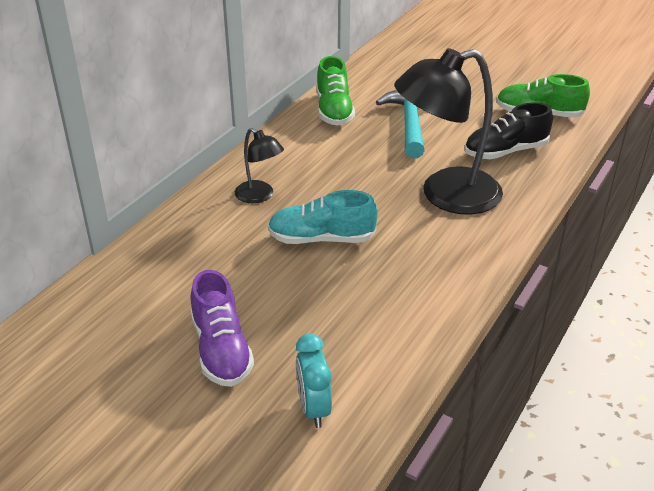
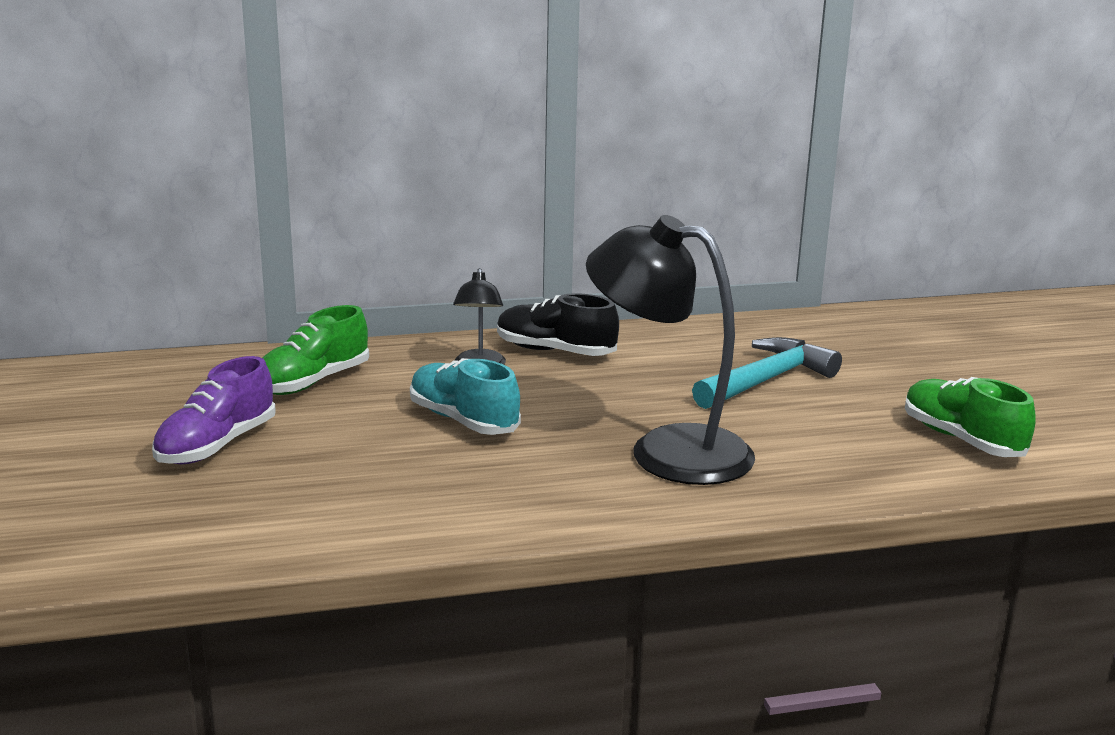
camera: 45 degrees right, 15 degrees down
(313, 408) = (192, 521): turquoise clock -> none
(334, 111) = (701, 338): green shoe -> green shoe (312, 382)
(505, 152) = (830, 450): black shoe -> black shoe (555, 351)

